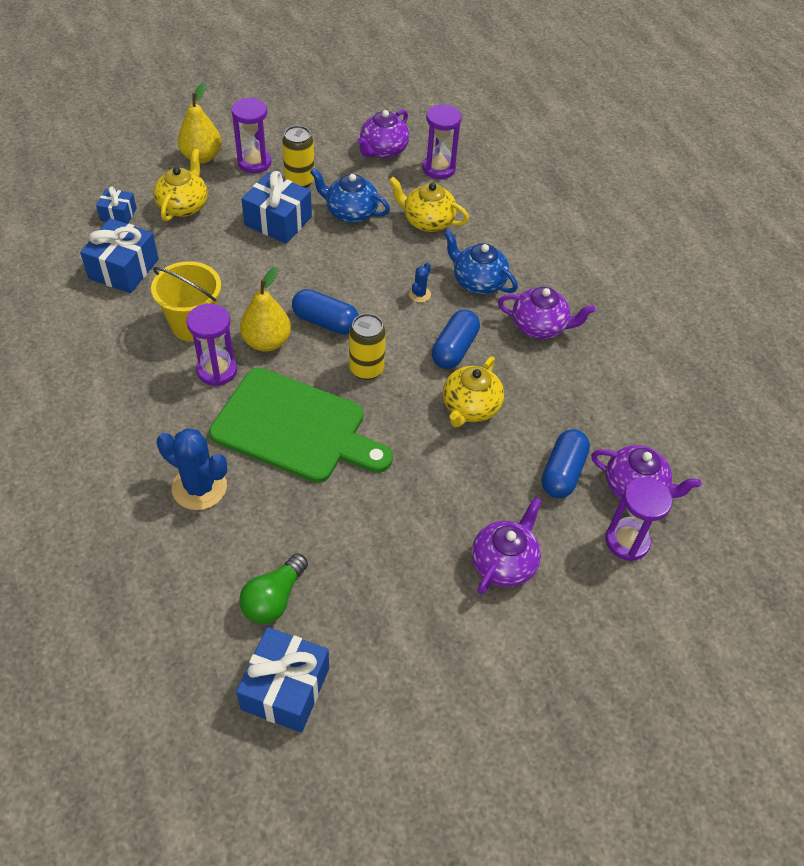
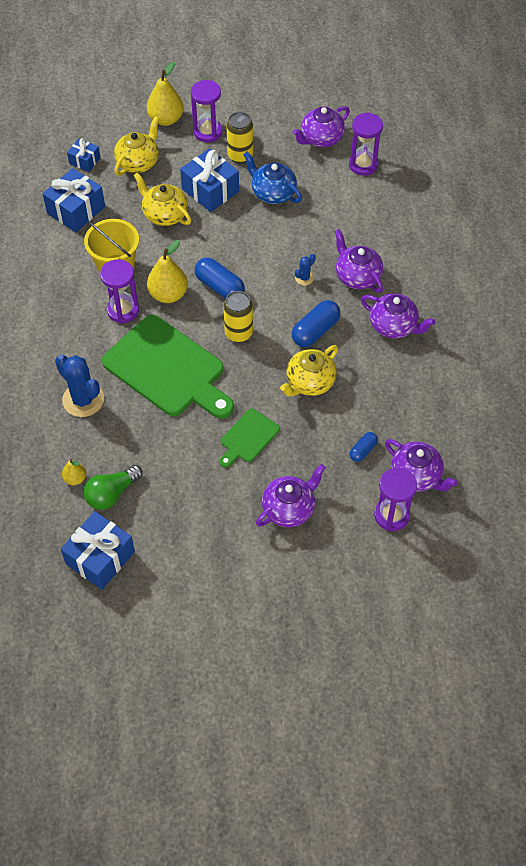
camera: 20 degrees right, 5 degrees up
(219, 590) = (75, 478): none -> yellow pear
(422, 488) = (248, 438): none -> green cutting board
(427, 221) = (335, 213): yellow teapot -> yellow teapot (164, 214)
(478, 282) = (357, 276): blue teapot -> purple teapot
(562, 472) = (363, 450): blue capsule -> blue capsule, size x0.57

